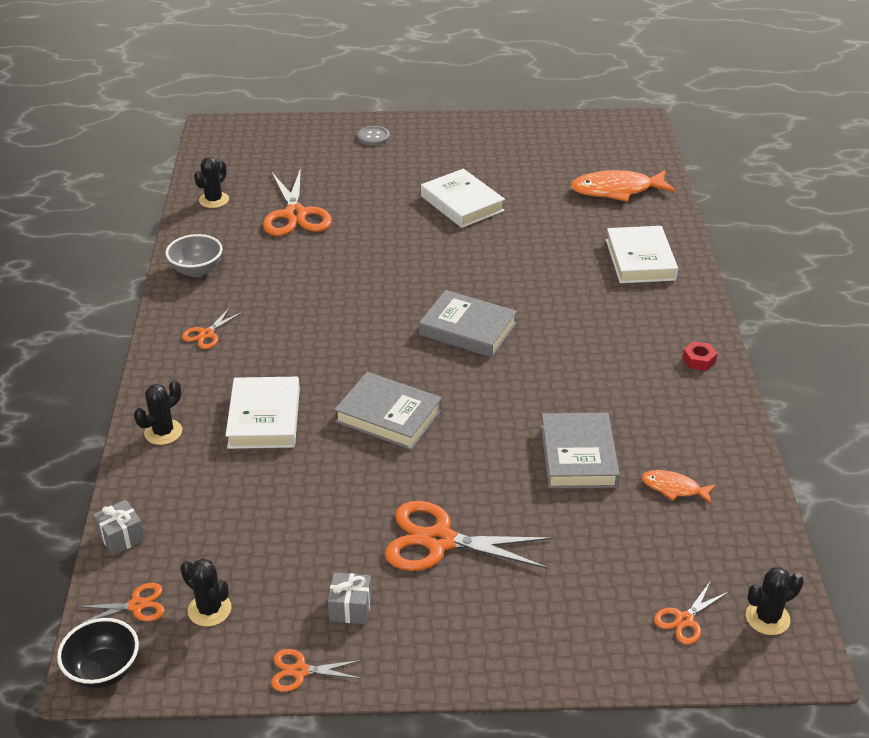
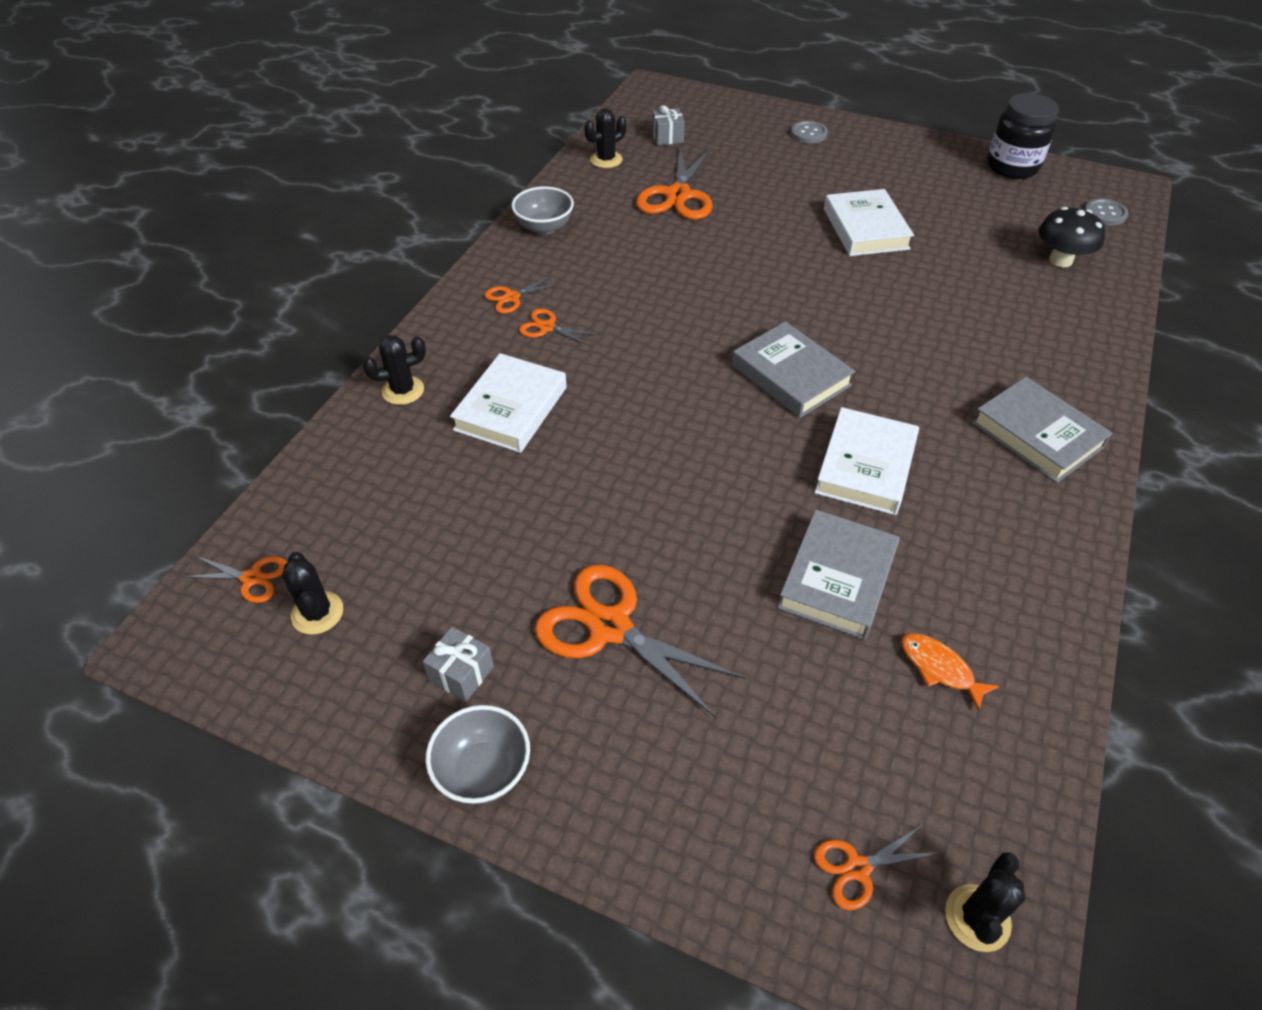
camera: 25 degrees right, 10 degrees up
(104, 671) = (172, 642): black bowl -> none
(121, 537) = (289, 493): grey gift -> grey gift (667, 137)
(300, 671) = (360, 731): orange scissors -> orange scissors (547, 327)
(389, 416) = (643, 450): grey book -> grey book (1037, 435)
(408, 660) = (483, 771): none -> grey bowl
(546, 127) = (1012, 167): none -> black jar
(617, 190) = (1060, 260): orange fish -> black mushroom
(631, 147) = (1105, 213): none -> grey button
(640, 260) = (1047, 352): white book -> white book (865, 466)
(699, 360) = (1061, 504): red nut -> none
(767, 618) = (977, 918): black cactus -> black cactus turned 60 degrees counterclockwise

